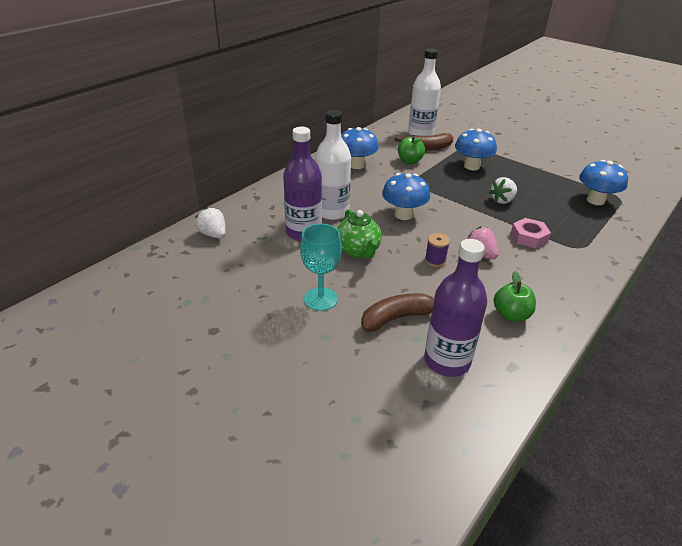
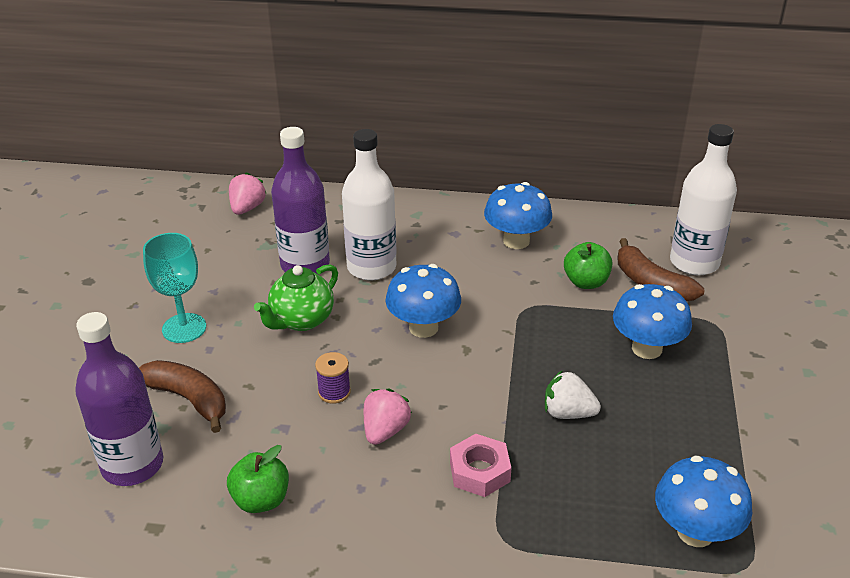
camera: 60 degrees right, 0 degrees up
(213, 234) = (247, 208): white strawberry -> pink strawberry

